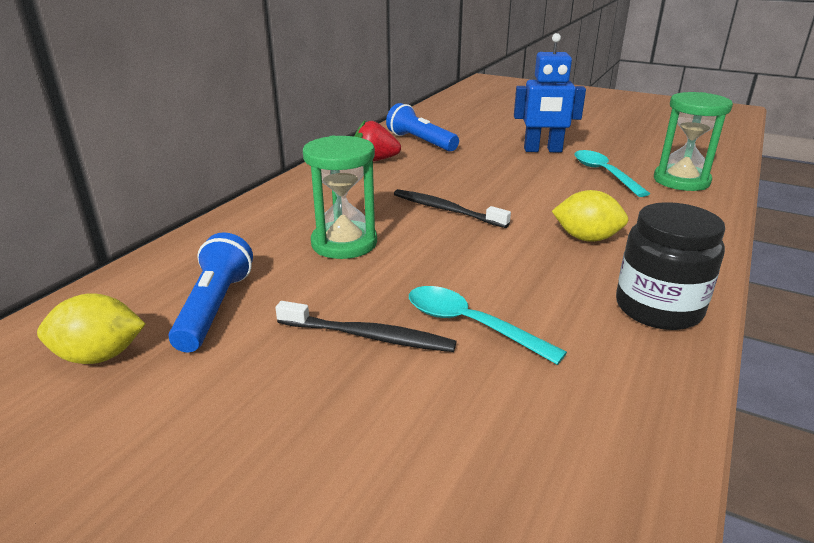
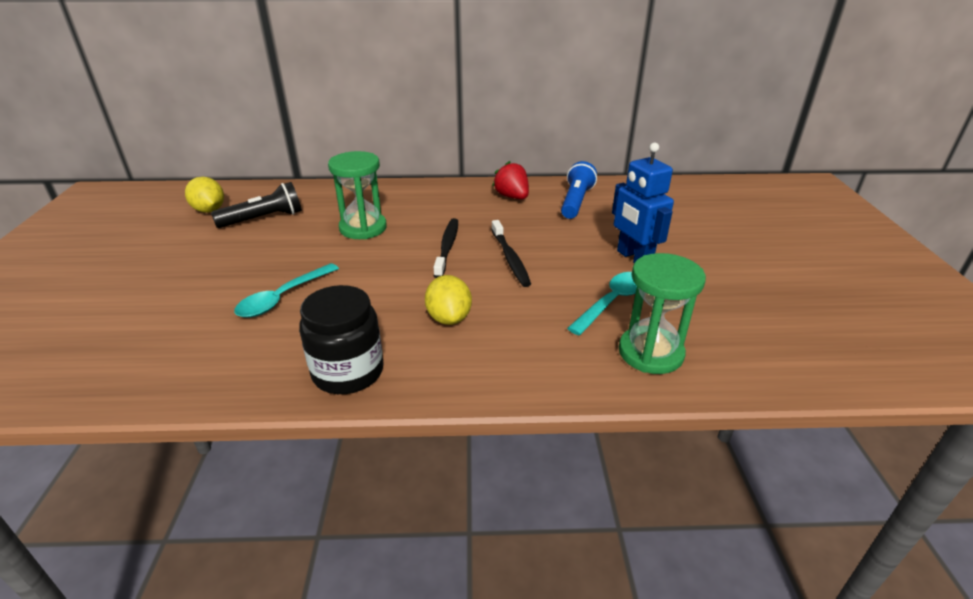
camera: 60 degrees right, 5 degrees up
(215, 308) = (264, 219): blue flashlight -> black flashlight
(368, 336) = (255, 268): black toothbrush -> black toothbrush (510, 258)
(470, 325) = (283, 298): turquoise spoon -> turquoise spoon turned 150 degrees counterclockwise

